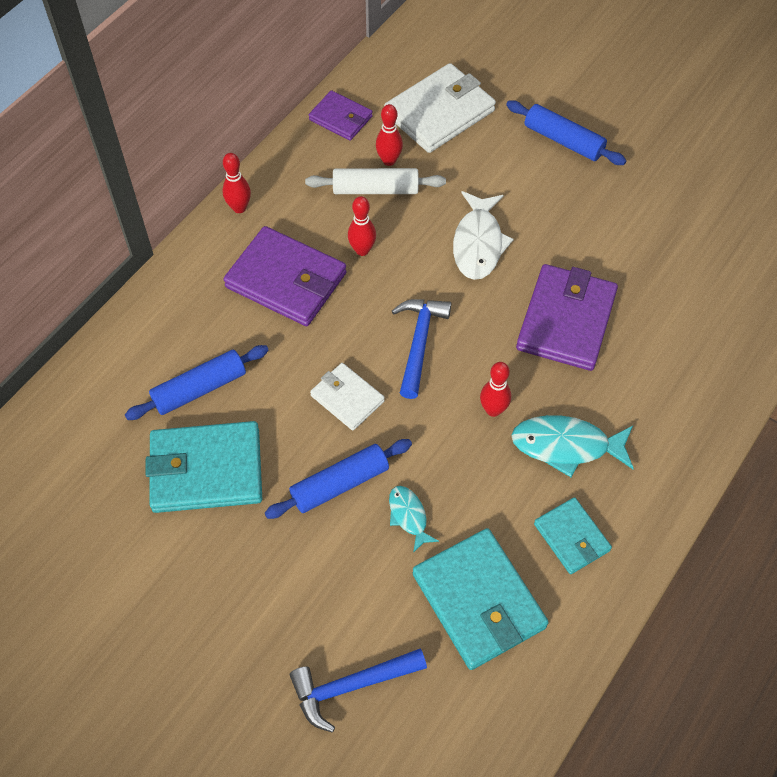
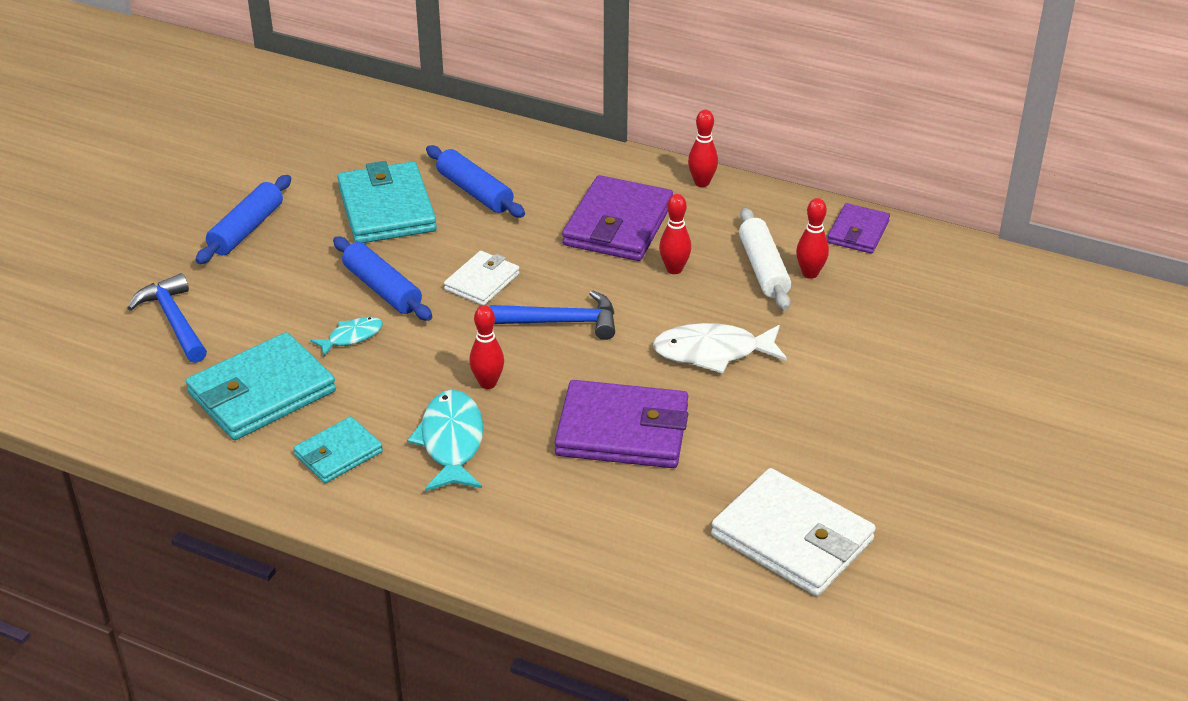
camera: 80 degrees right, 20 degrees down
(439, 112) = (903, 303): white wallet -> white wallet (792, 538)
(563, 141) = (905, 410): blue rolling pin -> blue rolling pin (246, 229)

